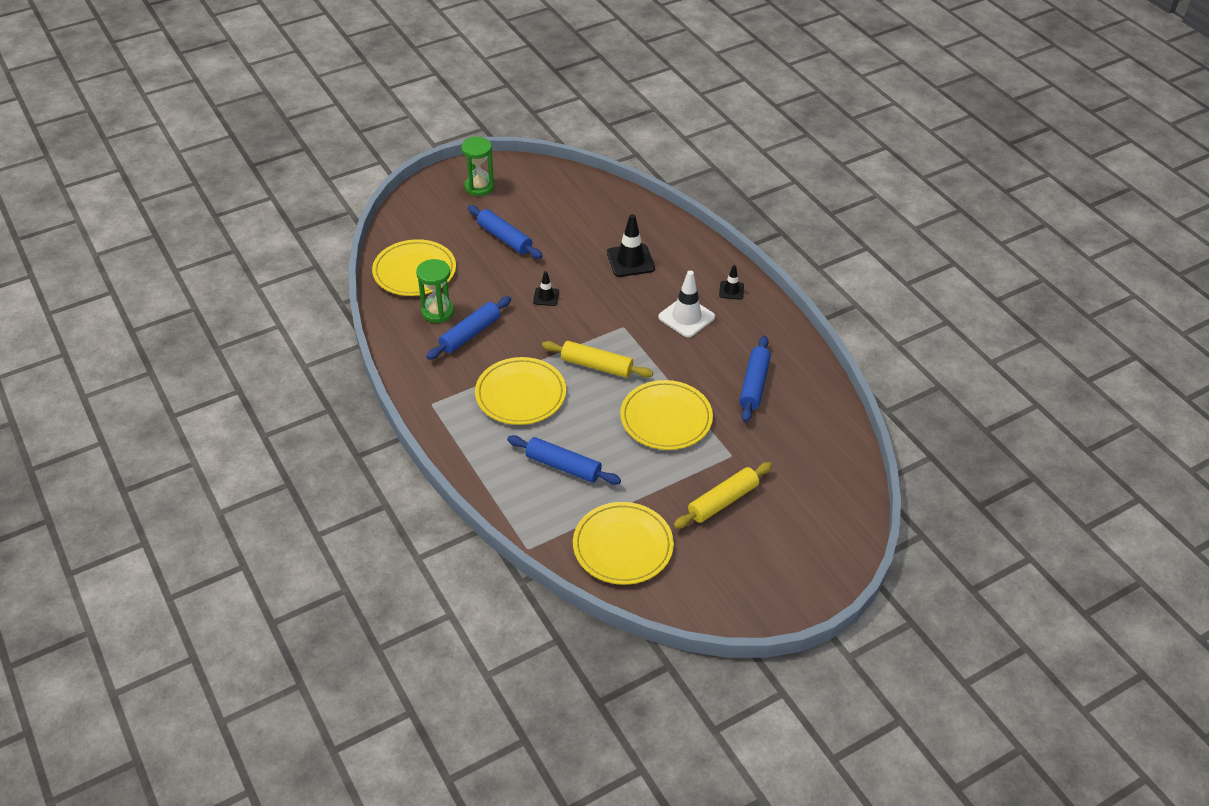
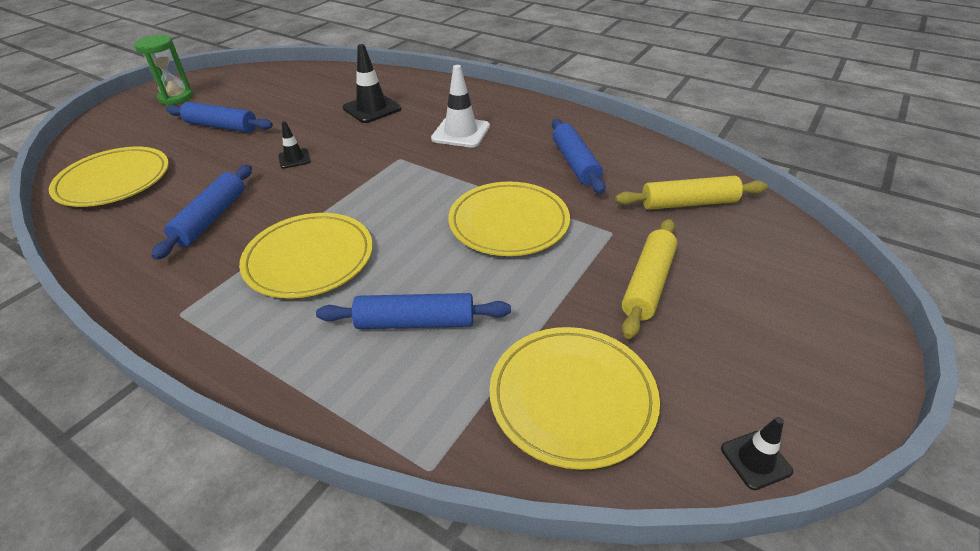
camera: 25 degrees left, 5 degrees down
(437, 312) = (157, 209): green hourglass -> none
(597, 366) = (391, 200): yellow rolling pin -> yellow rolling pin (688, 203)
(731, 290) = (488, 103): black traffic cone -> black traffic cone (755, 460)

